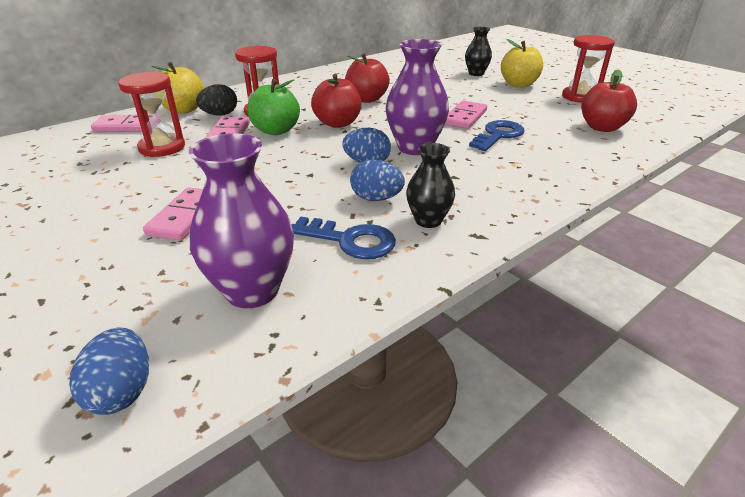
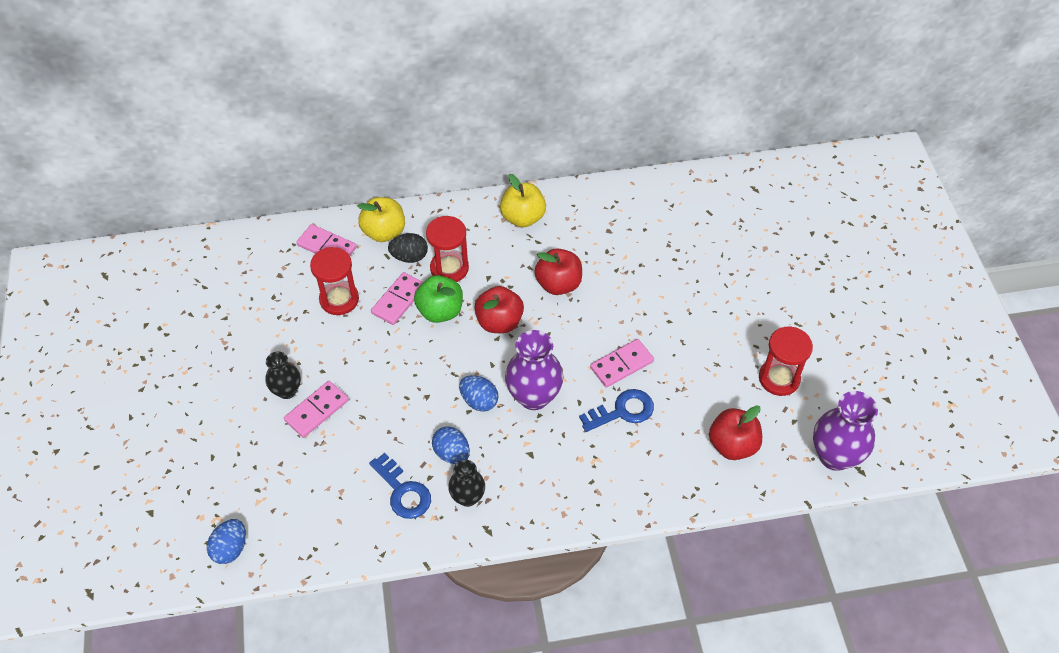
camera: 30 degrees right, 20 degrees up
(252, 290) = (321, 508): purple vase -> purple vase (834, 456)
(476, 73) = (720, 273): black vase -> black vase (287, 390)
(519, 84) = (742, 321): yellow apple -> yellow apple (523, 217)

